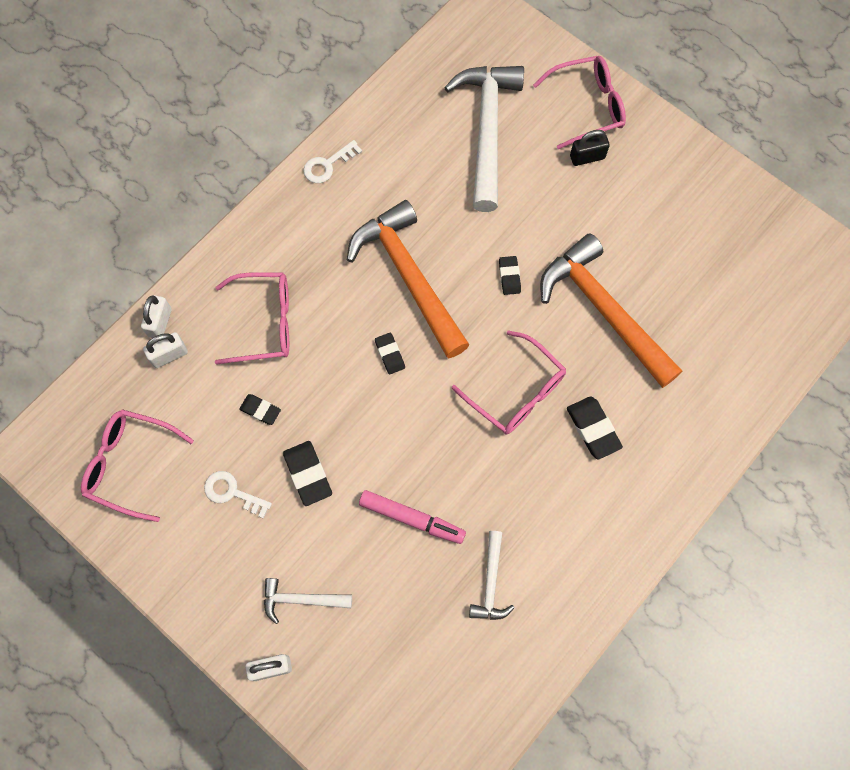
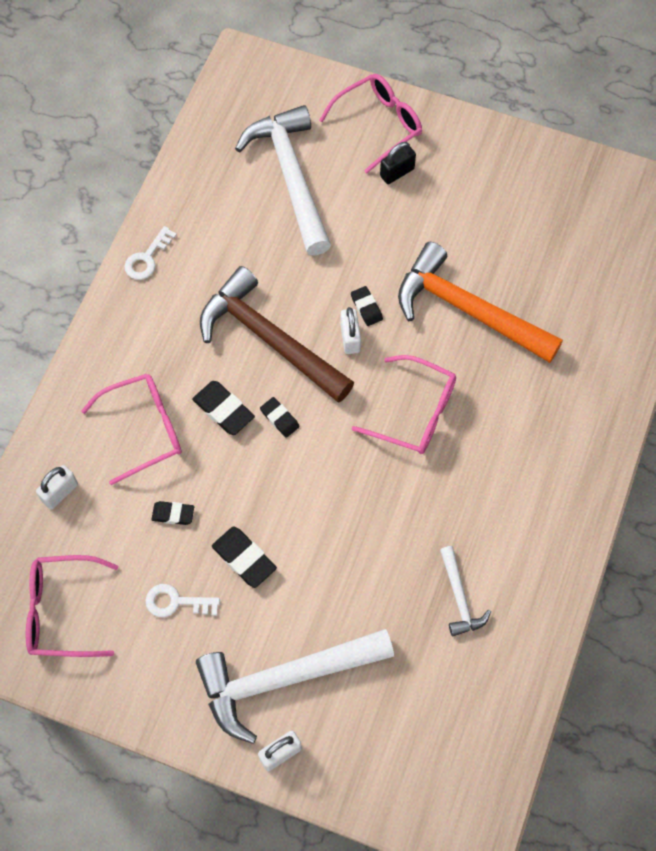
camera: 20 degrees left, 5 degrees down
(160, 323) = (38, 464): white padlock -> white padlock (350, 338)
(301, 599) = (284, 679): white hammer -> white hammer, size x2.10
(408, 276) = (269, 339): orange hammer -> brown hammer
(411, 518) = (361, 565): pink marker -> none
(593, 429) = (500, 422): black eraser -> black eraser (223, 410)

